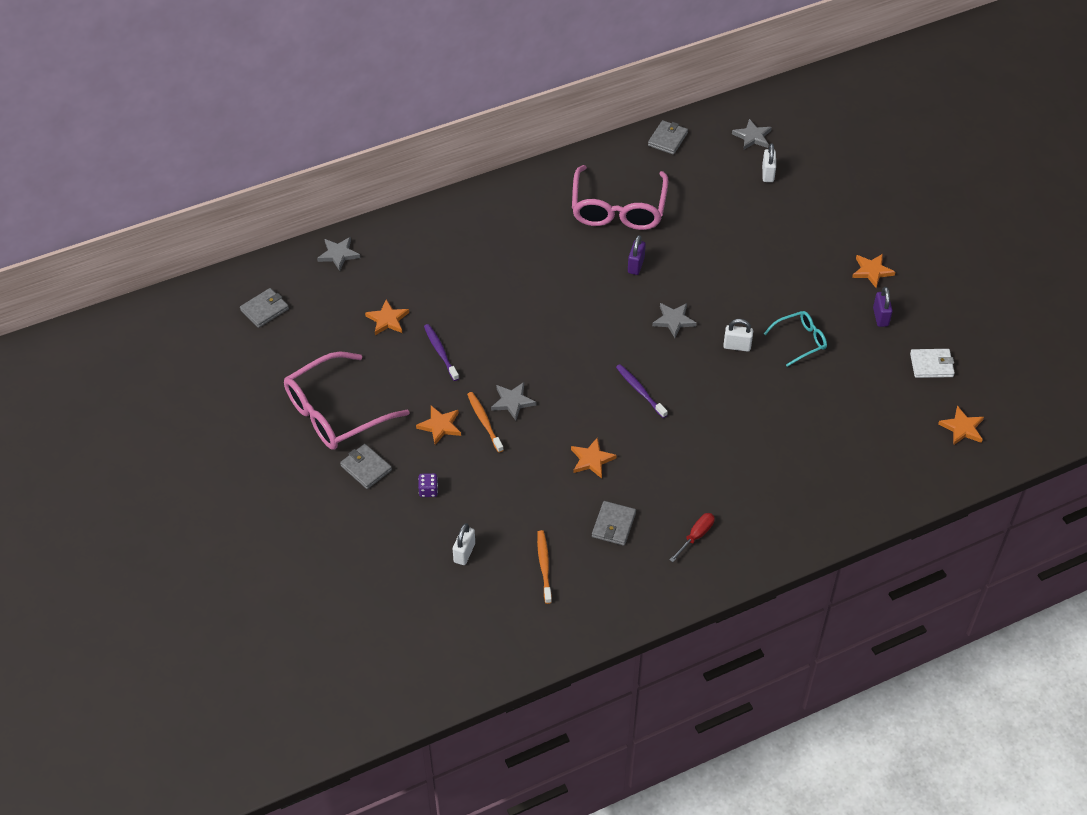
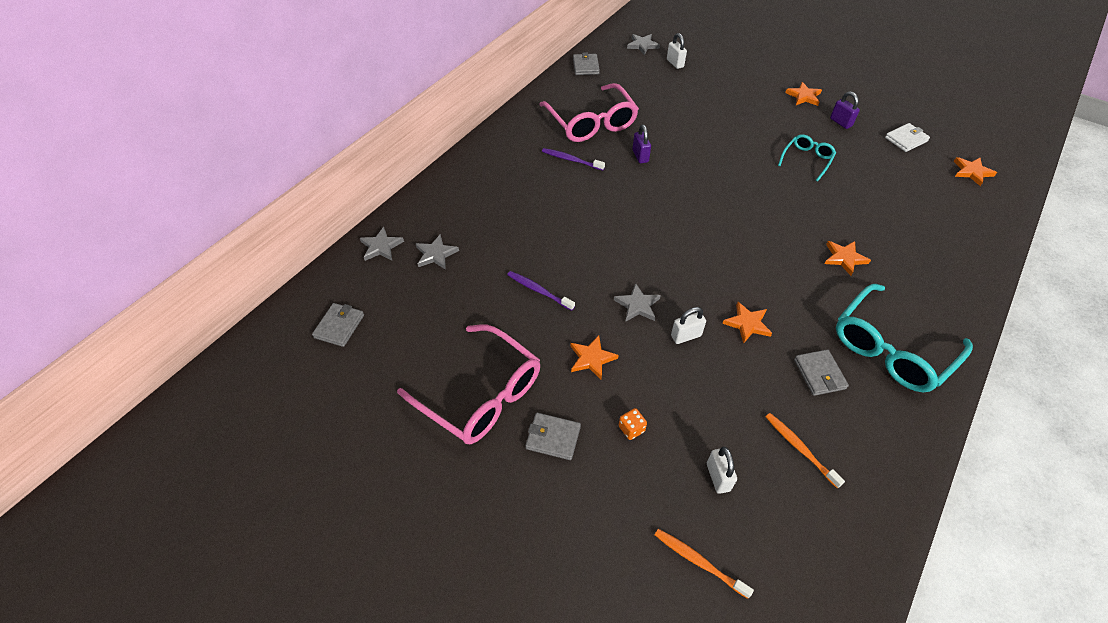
camera: 30 degrees left, 0 degrees up
(336, 412) = (481, 394): pink glasses -> pink glasses turned 75 degrees counterclockwise
(387, 319) = (468, 283): orange star -> orange star (844, 258)
(428, 490) = (631, 429): purple dice -> orange dice
(484, 421) = (628, 334): orange toothbrush -> orange toothbrush (698, 561)
(640, 390) = (731, 247): purple toothbrush -> purple toothbrush (571, 160)
(674, 320) = (705, 183): grey star -> grey star (436, 254)
(696, 536) = (891, 348): red screwdriver -> turquoise glasses
(737, 346) = (768, 182): white padlock -> white padlock (686, 336)

